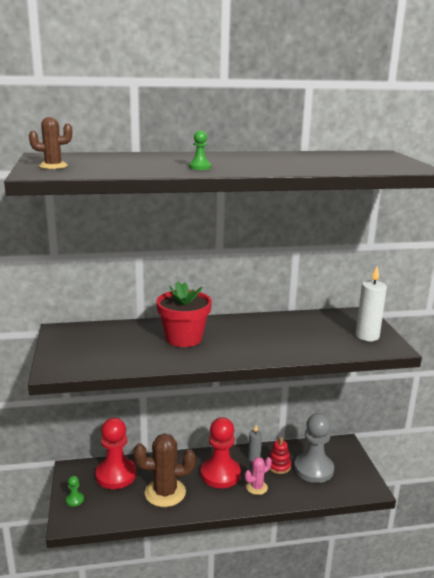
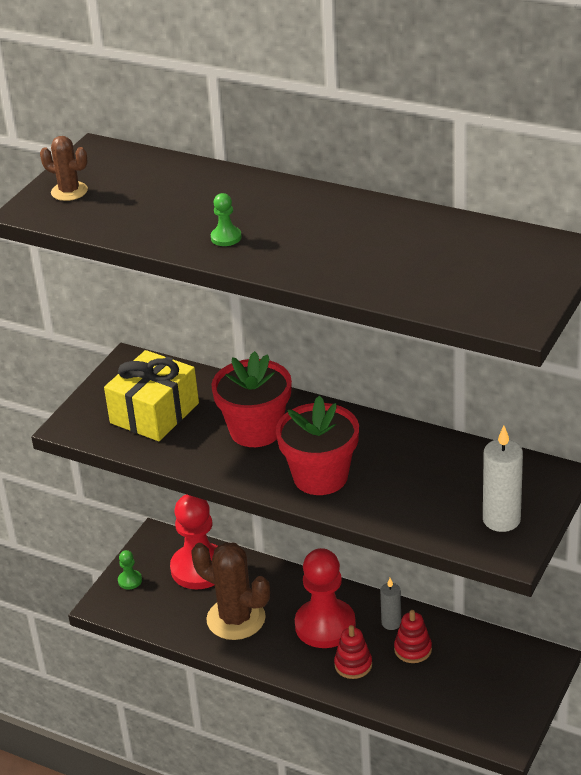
camera: 40 degrees right, 15 degrees up
(108, 348) = (154, 413): none -> yellow gift
(250, 347) = (320, 477): none -> red flower pot
(257, 487) = (353, 665): pink cactus -> red stacking toy
(313, 469) = (456, 676): grey pawn -> none

